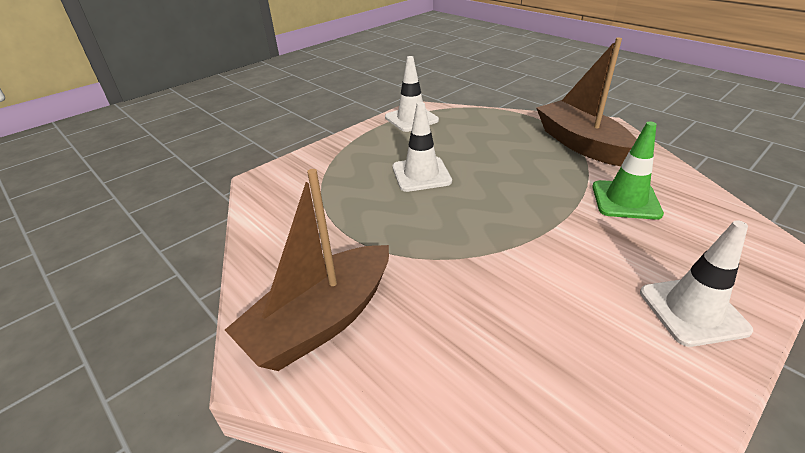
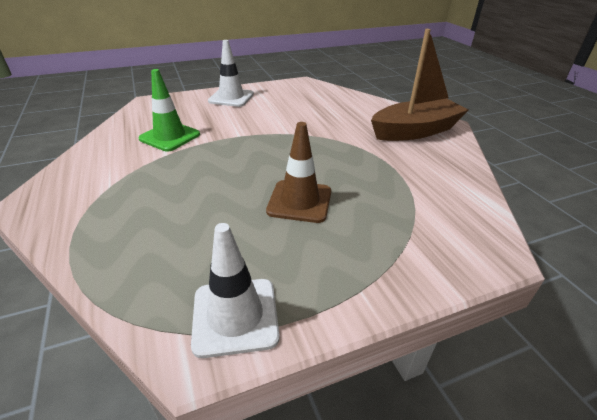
camera: 160 degrees left, 0 degrees up
(421, 174) = (299, 201): white traffic cone -> brown traffic cone
(580, 144) = (104, 187): brown boat -> none

